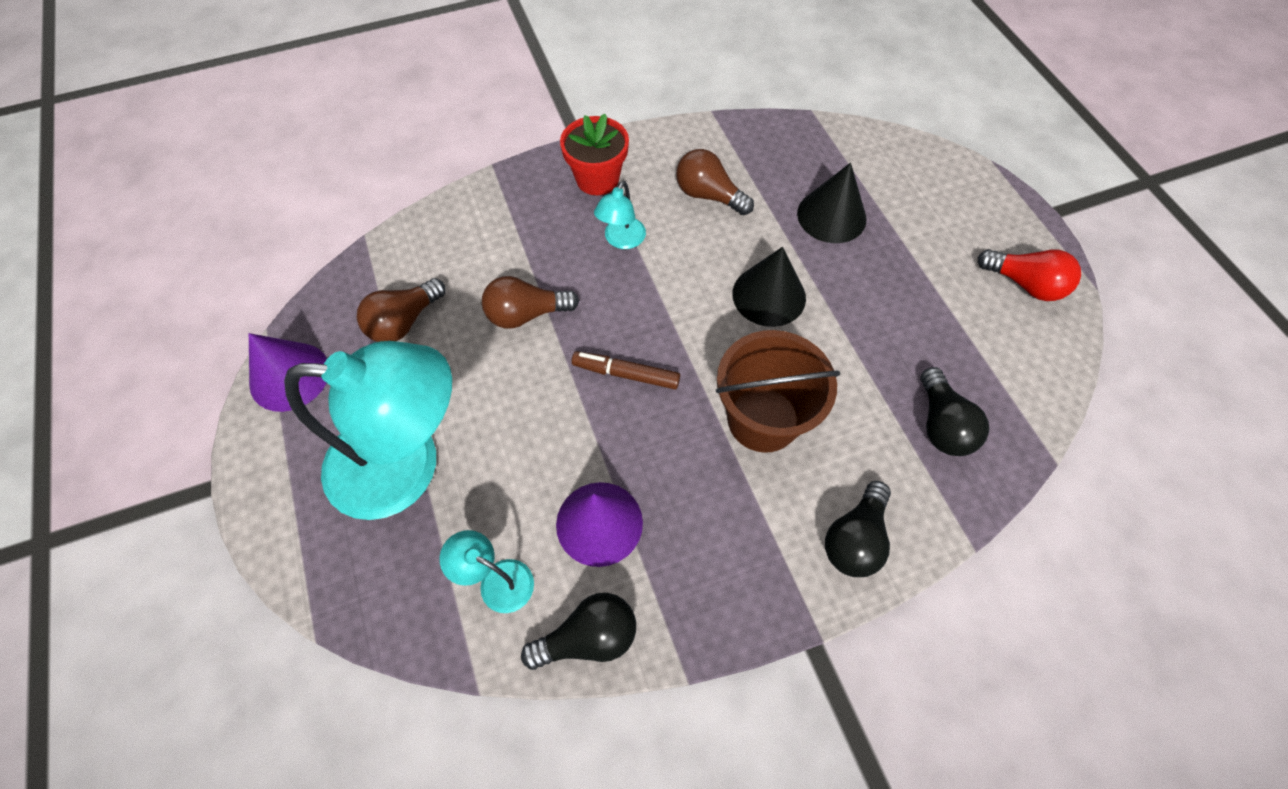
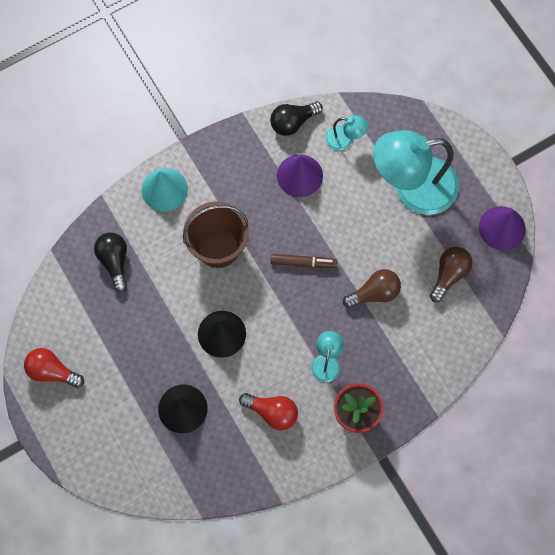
camera: 170 degrees right, 10 degrees up
(708, 195) = (272, 412): brown light bulb -> red light bulb
(854, 539) = (164, 189): black light bulb -> turquoise cone

